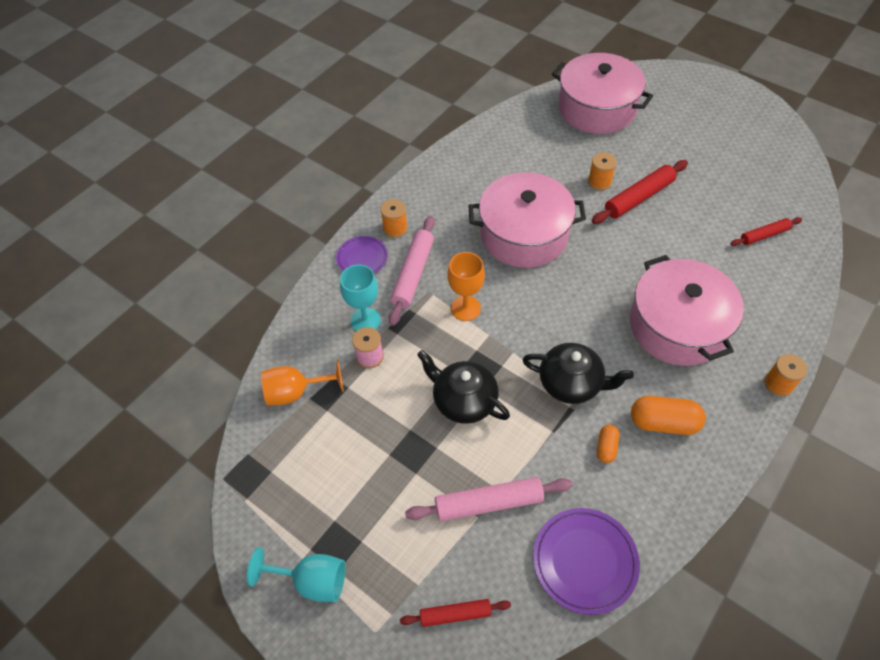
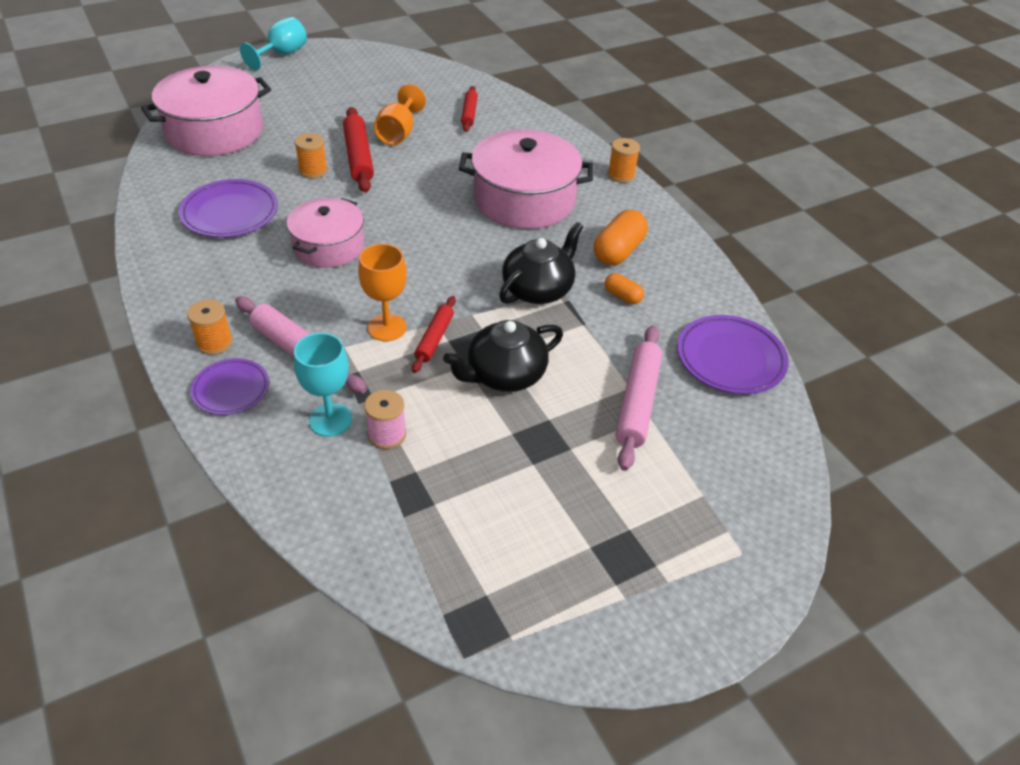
camera: 70 degrees left, 10 degrees down
(296, 392) = (384, 528): orange goblet -> orange goblet (398, 133)
(312, 581) = (657, 596): turquoise goblet -> turquoise goblet (282, 54)
(455, 614) = (747, 475): red rolling pin -> red rolling pin (434, 338)
(517, 166) = (230, 213): none -> purple plate
(524, 234) = (328, 246): pink pot -> pink pot, size x0.64

